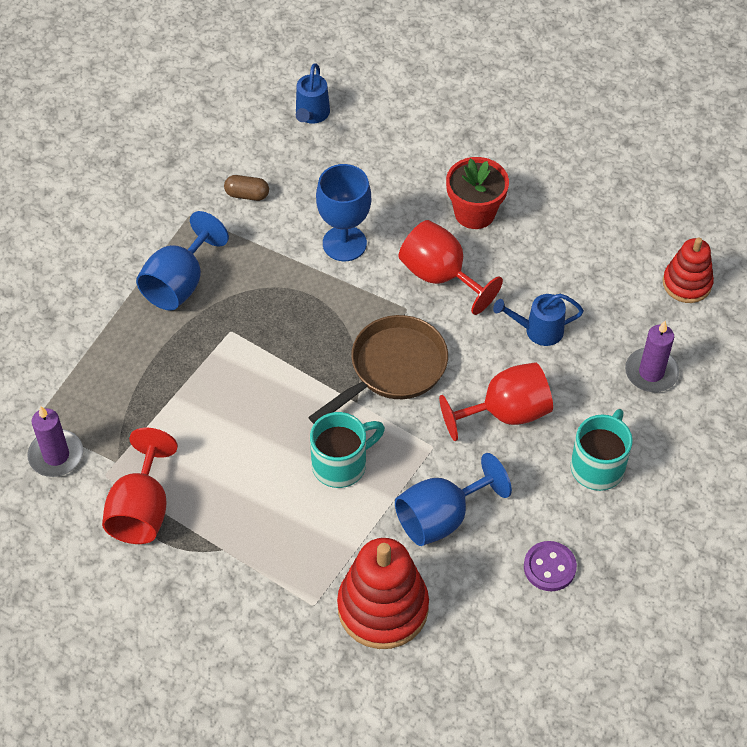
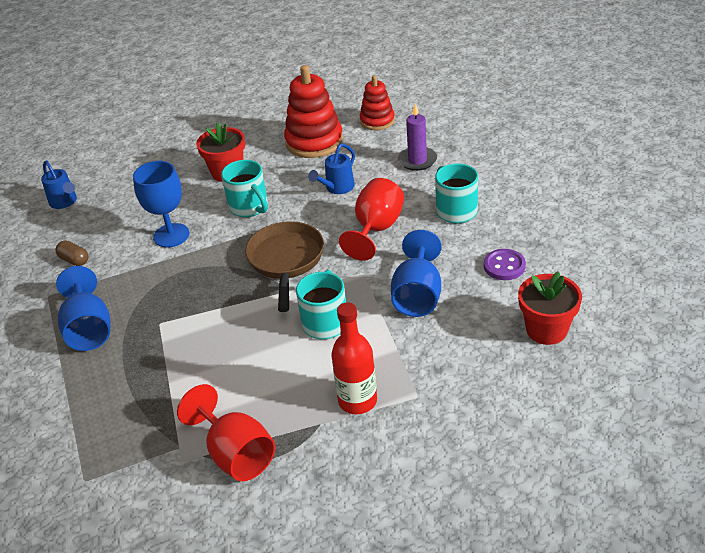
camera: 45 degrees left, 15 degrees down
(56, 455) = (129, 483): purple candle -> none
(247, 195) = (74, 260): brown capsule -> brown capsule turned 75 degrees clockwise
(270, 560) = (357, 401): none -> red bottle
(383, 608) = (456, 360): red stacking toy -> red stacking toy (314, 142)
(440, 276) = (249, 207): red goblet -> turquoise mug
(488, 662) = (546, 330): none -> red flower pot

